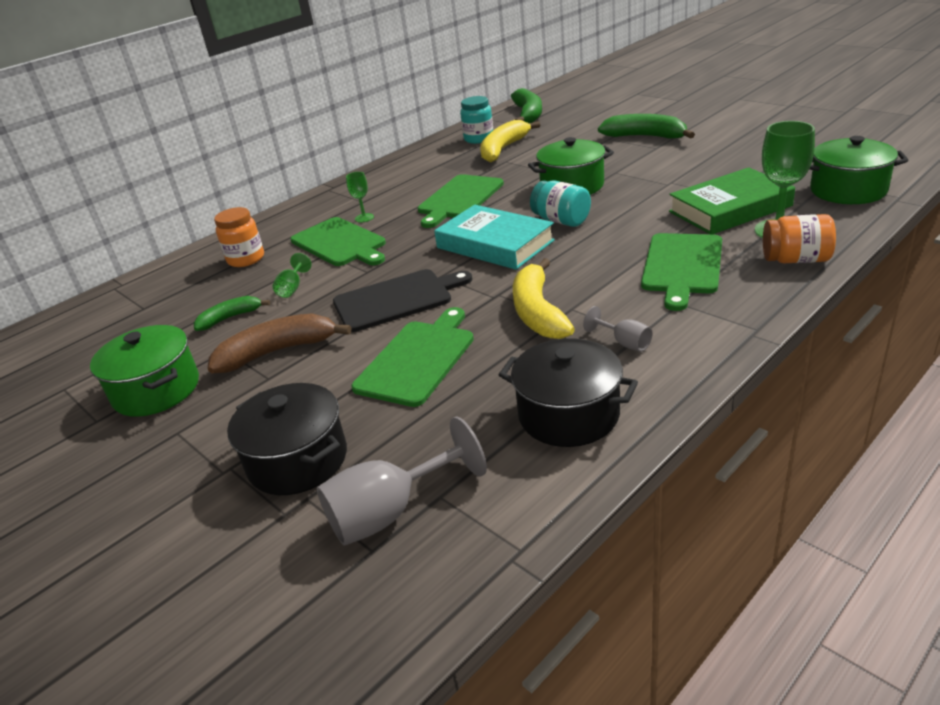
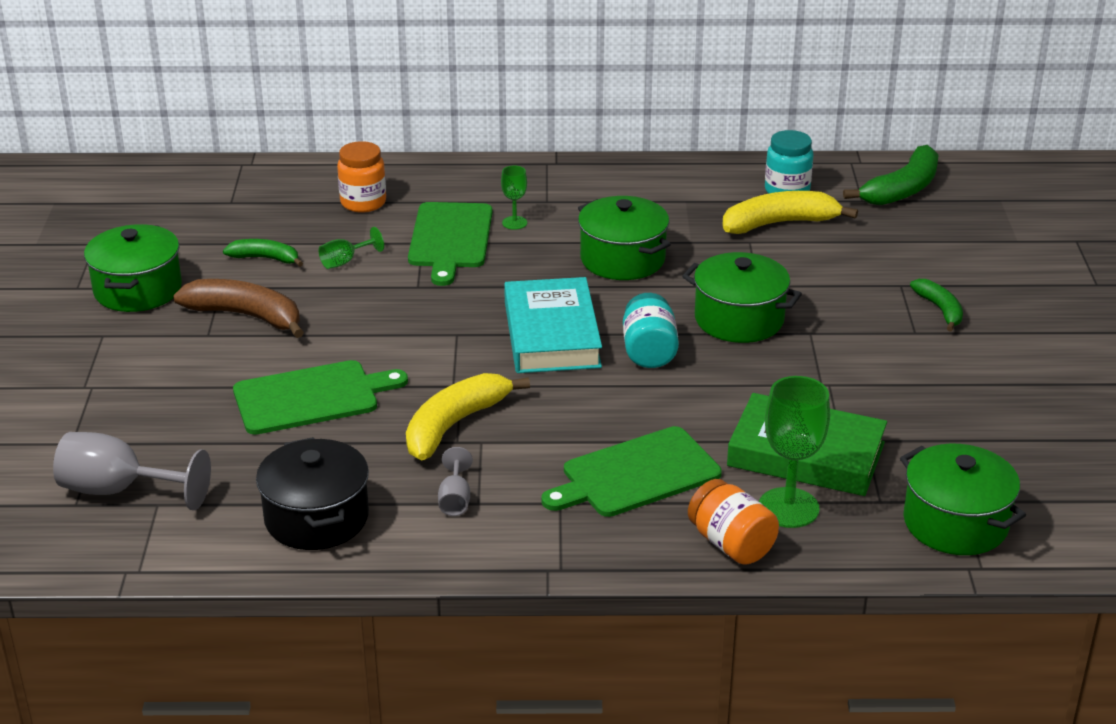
camera: 40 degrees right, 0 degrees up
(297, 460) = (130, 413): black pot -> none
(397, 299) = (389, 332): black cutting board -> none
(459, 199) = (622, 259): green cutting board -> green pot
(645, 136) = (940, 310): green banana -> green banana, size x0.59

